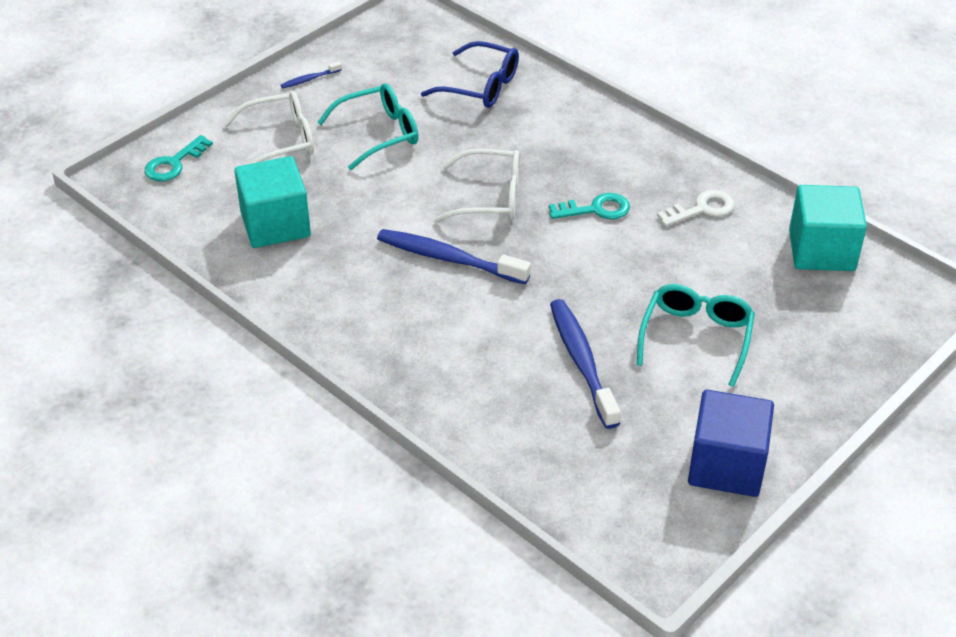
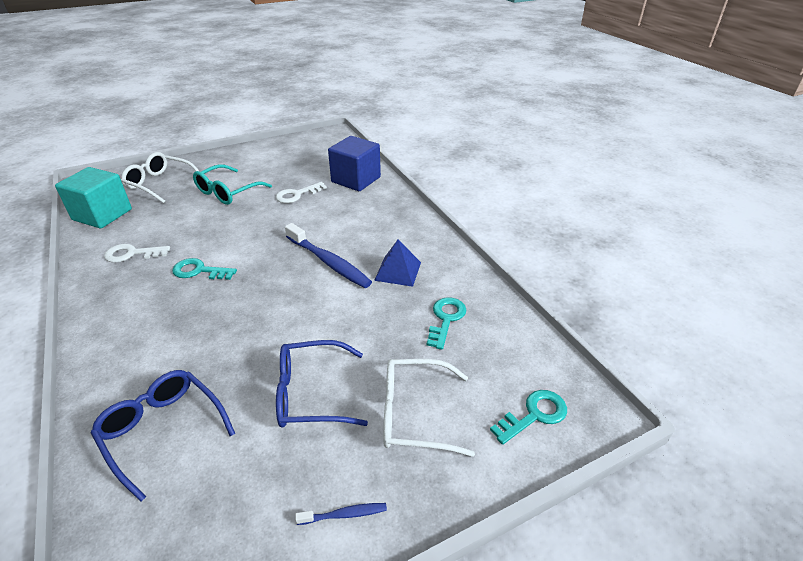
camera: 160 degrees left, 5 degrees down
(275, 224) = (446, 319): turquoise cube -> turquoise key
(354, 268) = (398, 271): none -> blue pyramid
(379, 134) = (311, 393): turquoise glasses -> blue glasses
(490, 198) = (264, 299): white glasses -> white glasses (160, 183)
(582, 361) = (297, 195): blue toothbrush -> white key
(726, 465) = (272, 150): blue cube -> blue cube (356, 179)

